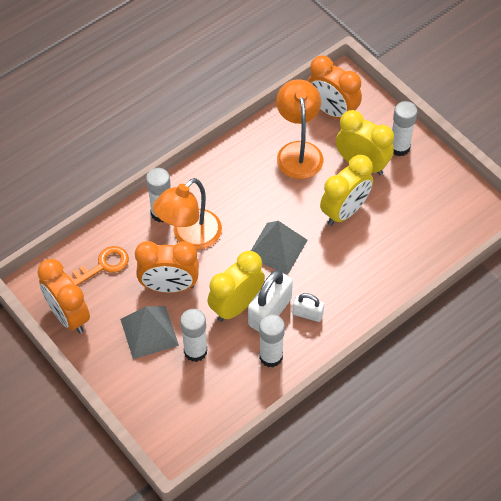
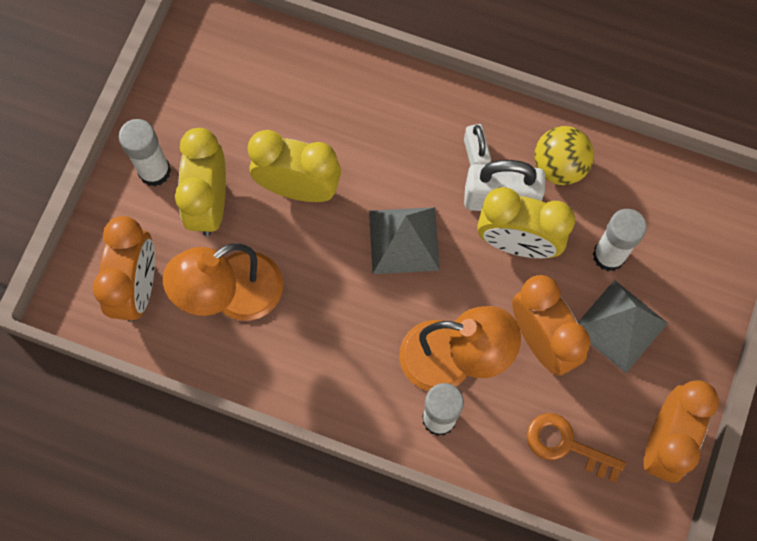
camera: 120 degrees left, 15 degrees up
(271, 356) = (559, 166): white glue stick -> yellow ball

